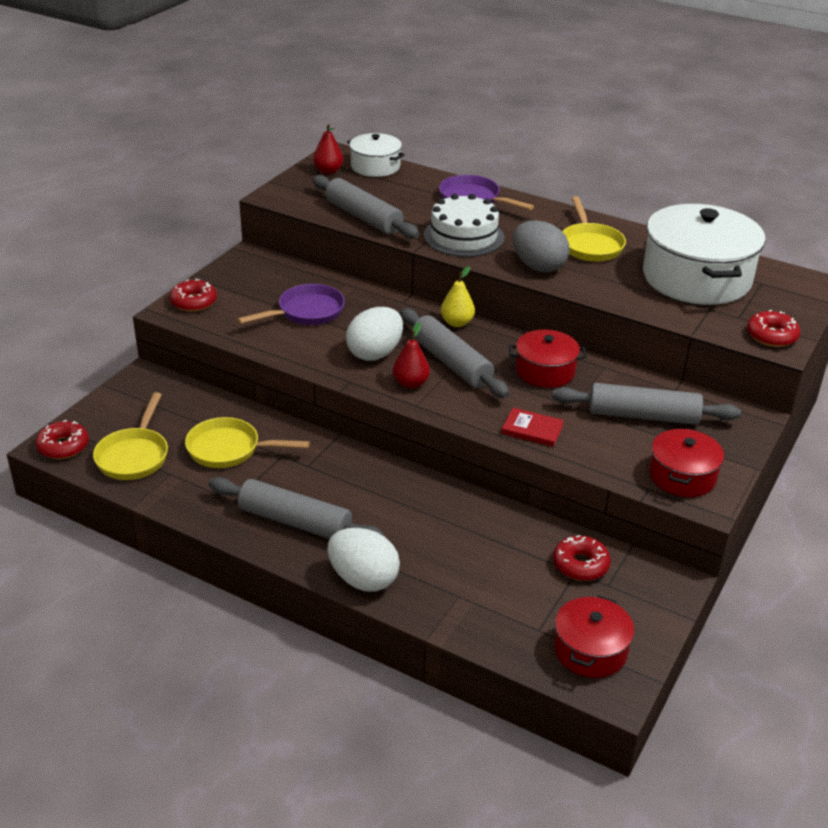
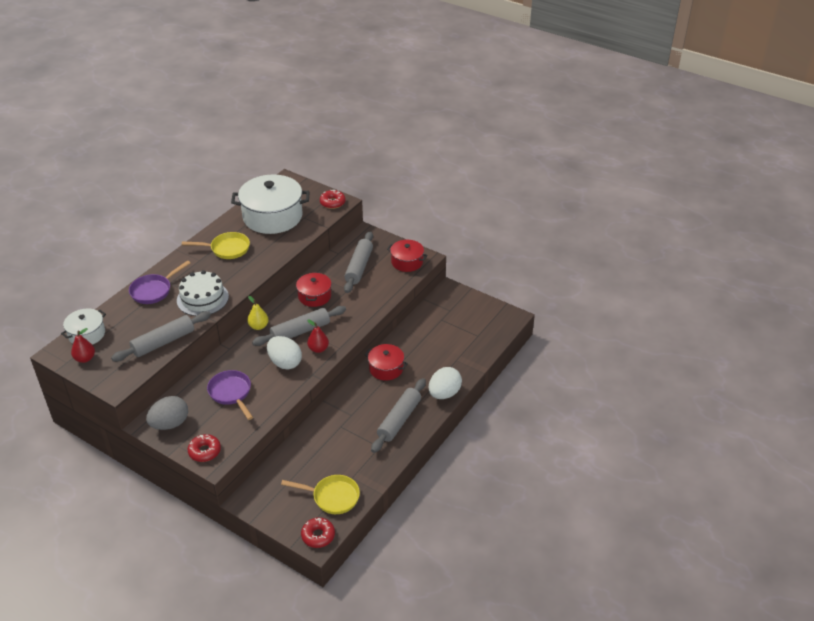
camera: 85 degrees left, 5 degrees up
(229, 449) = (332, 450): yellow pan -> none
(532, 429) = (366, 306): red book -> none
(538, 266) = (247, 271): grey egg -> grey egg (170, 424)
(580, 565) = (436, 317): red donut -> none
(590, 650) = (490, 321): red pot -> red pot (386, 368)

